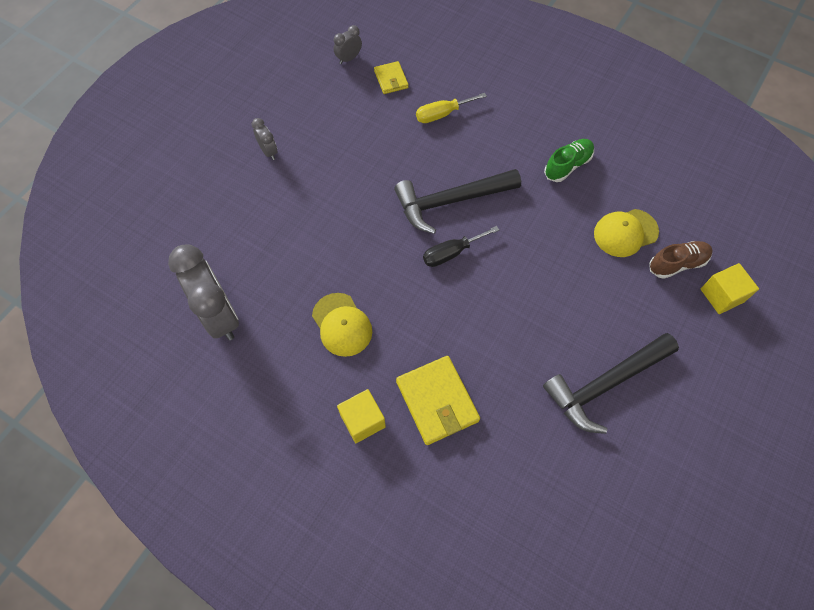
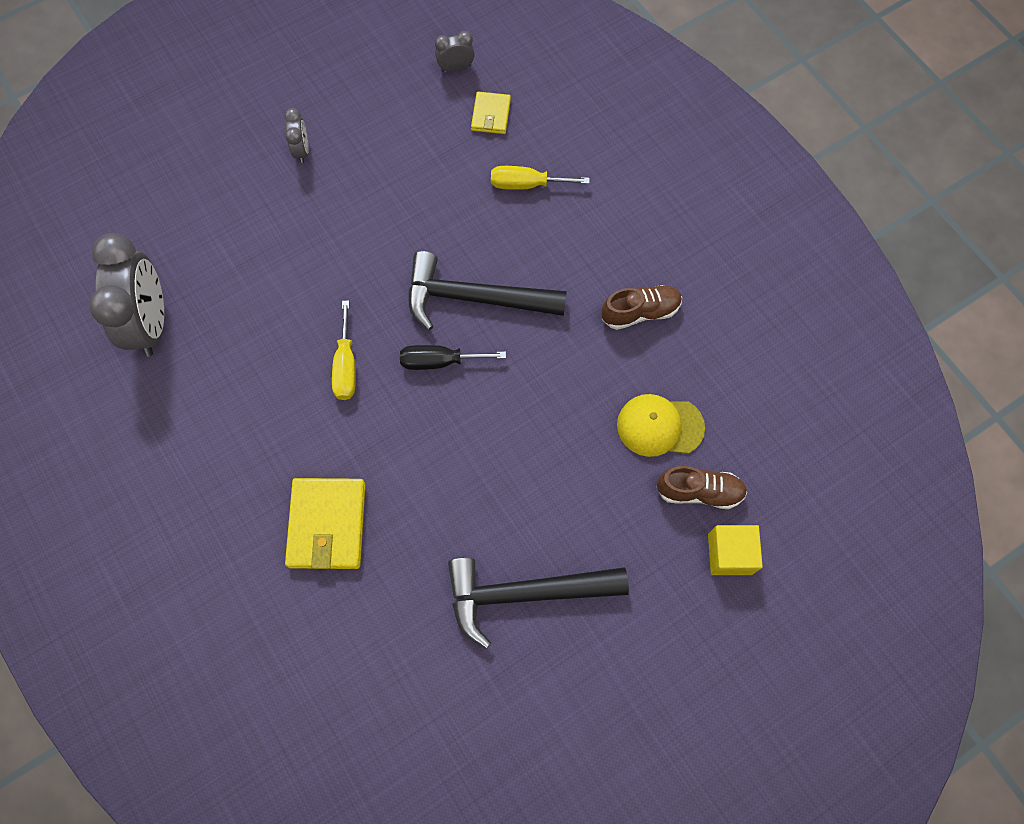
camera: 25 degrees right, 5 degrees up
(342, 325) = (273, 391): yellow cap -> none
(362, 420) = (237, 509): yellow cube -> none
(386, 284) = (346, 366): none -> yellow screwdriver
(567, 165) = (640, 312): green shoe -> brown shoe

